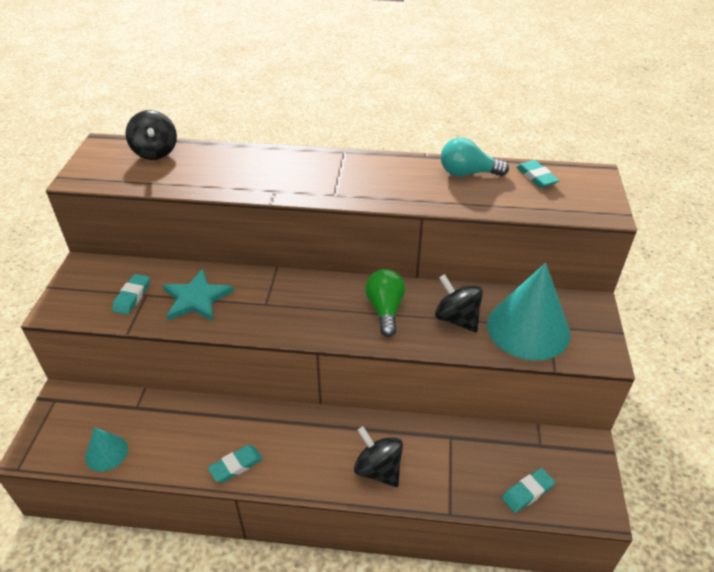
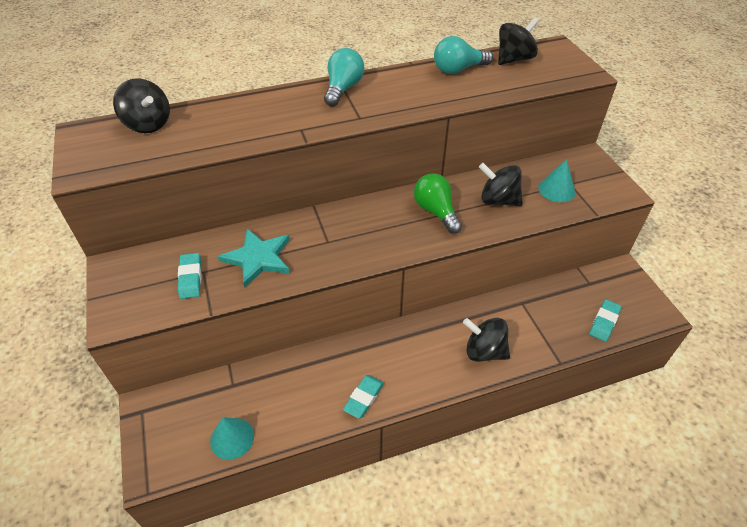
camera: 25 degrees left, 5 degrees up
(341, 163) = (343, 89): none -> turquoise light bulb
(528, 328) = (556, 190): turquoise cone -> turquoise cone, size x0.50
(536, 177) = (514, 59): turquoise eraser -> black spinning top

